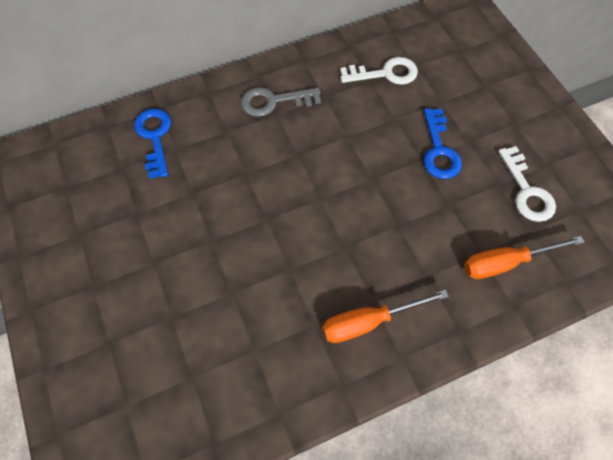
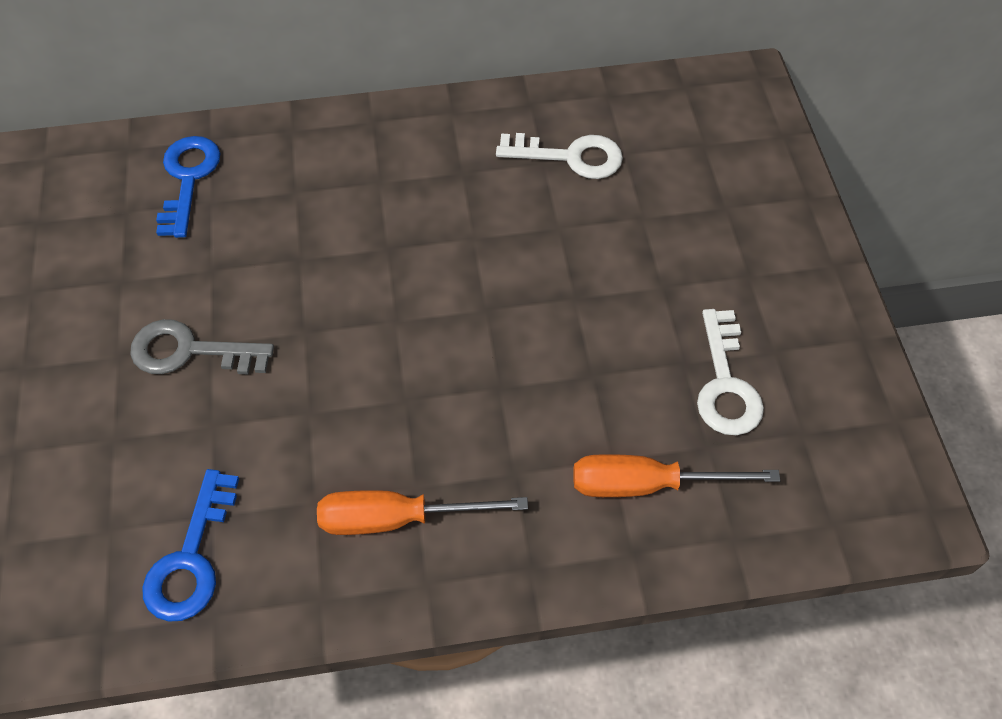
camera: 15 degrees right, 5 degrees down
(274, 101) = (382, 164): grey key -> grey key (190, 351)
(439, 150) = (609, 290): blue key -> blue key (191, 558)

